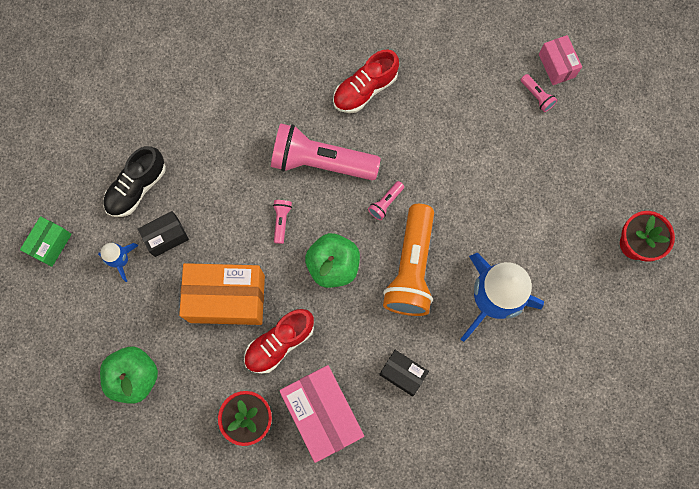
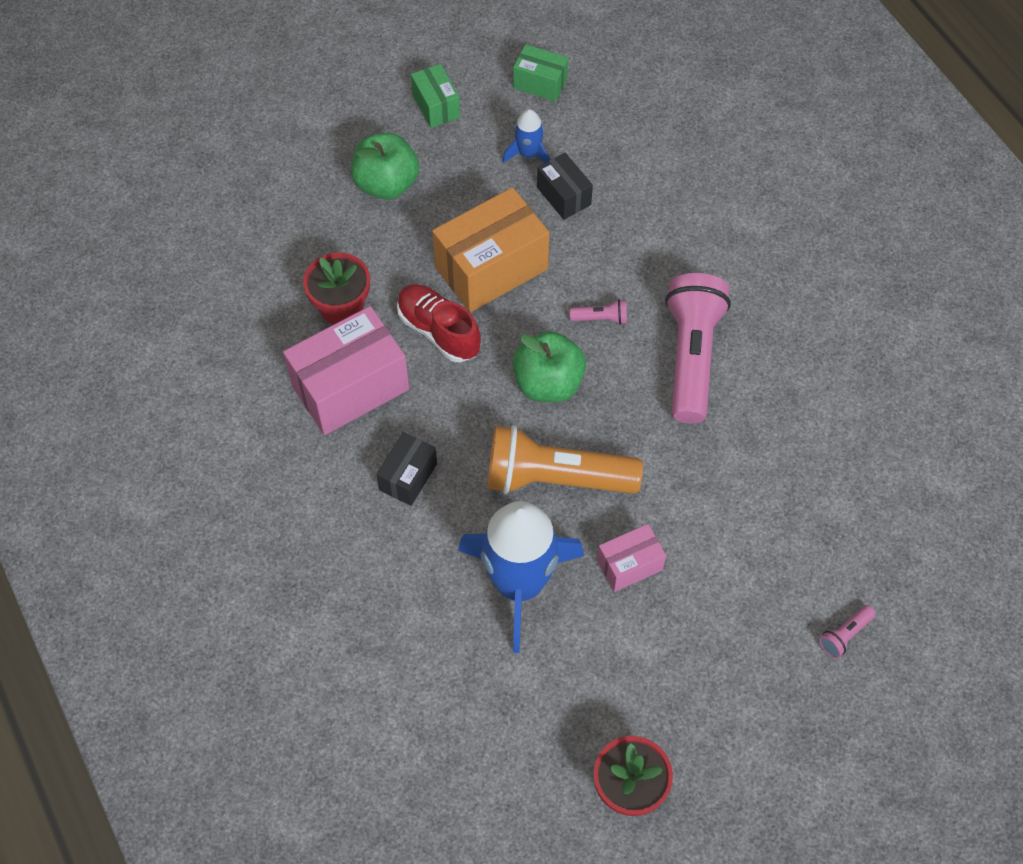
camera: 85 degrees right, 15 degrees down
(60, 331) = (436, 106): none -> green box
(137, 188) = (623, 159): black shoe -> none
(227, 298) = (491, 268): orange box -> orange box turned 60 degrees clockwise
(365, 89) = (808, 402): red shoe -> none
(386, 203) = (644, 440): pink flashlight -> none
(557, 65) = (902, 663): pink box -> pink box (629, 565)

